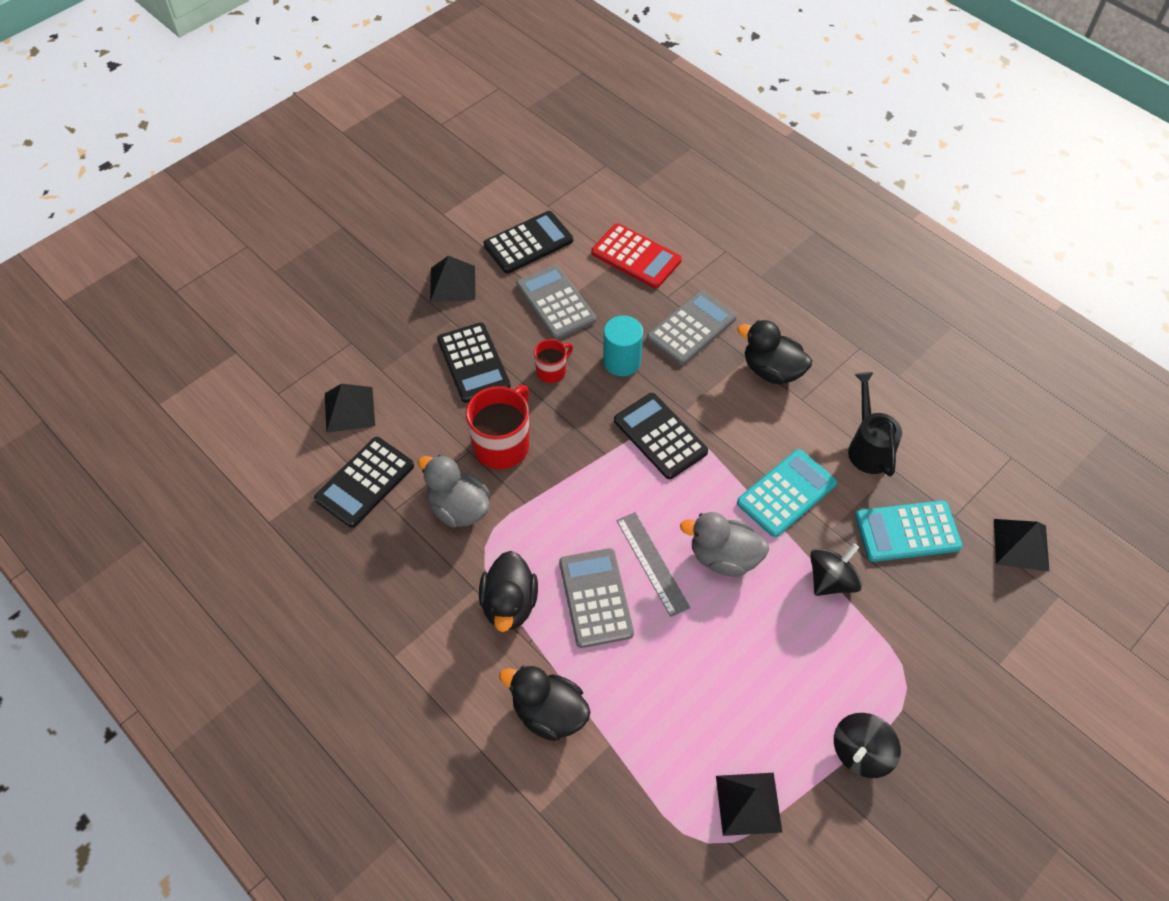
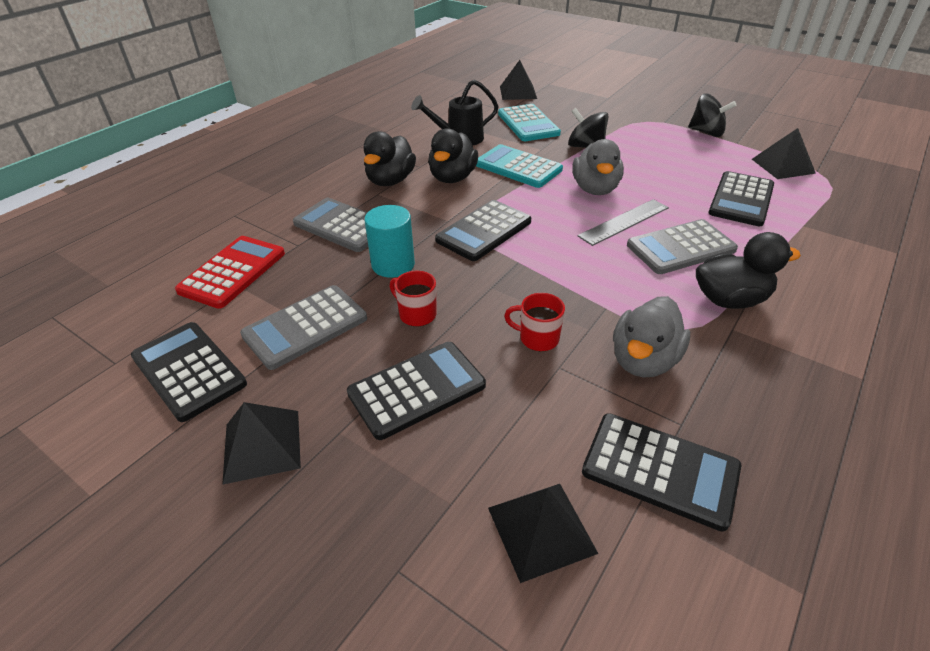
camera: 100 degrees left, 15 degrees down
(502, 445) = (538, 338): red mug -> red mug, size x0.55
(549, 713) = (811, 259): black duck -> black duck (452, 178)
(674, 704) = (741, 199): none -> black calculator

